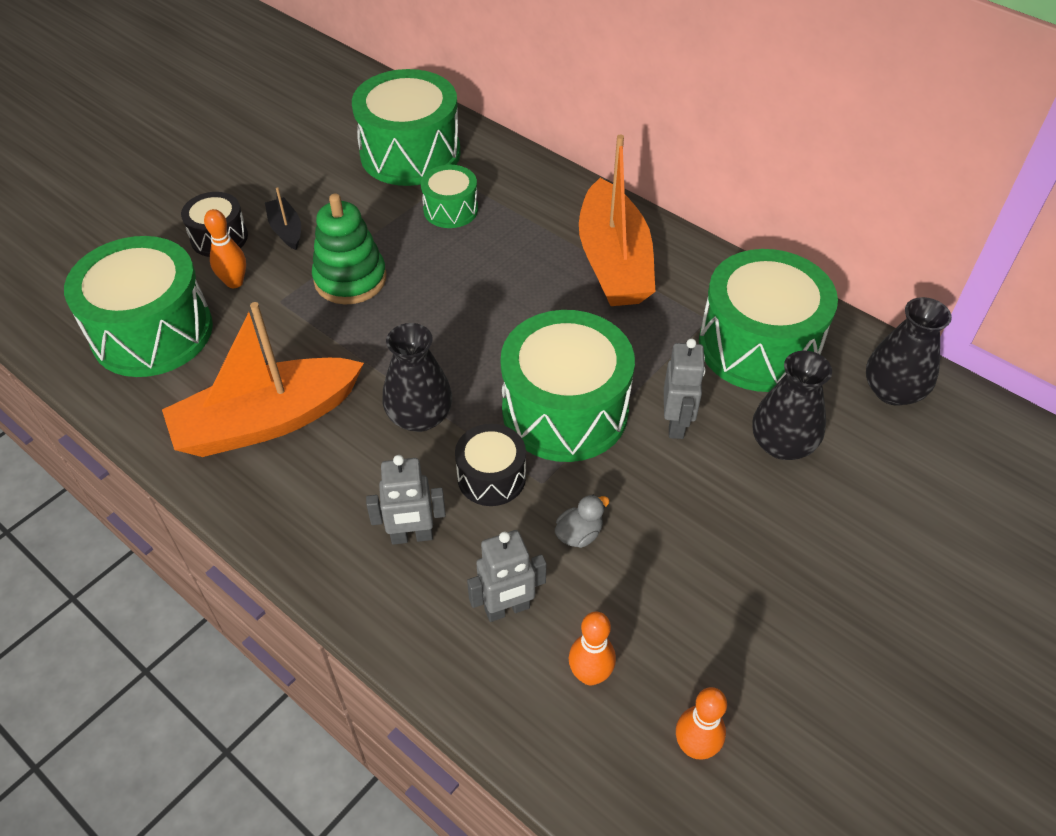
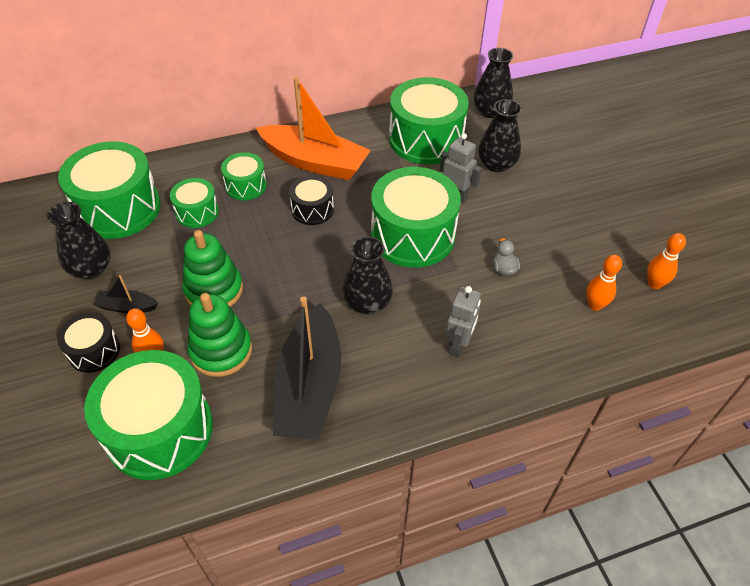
camera: 60 degrees left, 0 degrees up
(267, 421) = (309, 386): orange boat -> black boat
(273, 326) = (221, 351): none -> green stacking toy
(317, 180) = (91, 269): none -> black vase
(491, 477) = (439, 289): black drum -> black drum (312, 209)
(507, 609) = (535, 322): grey robot -> none
(522, 225) = (246, 186): none -> green drum

